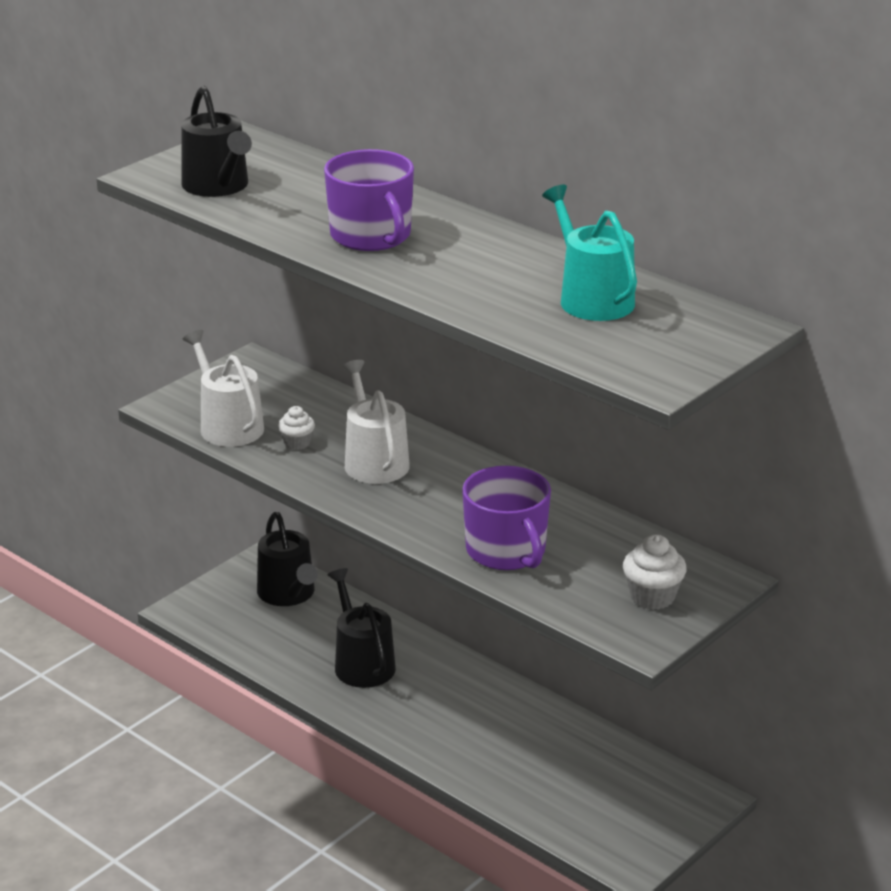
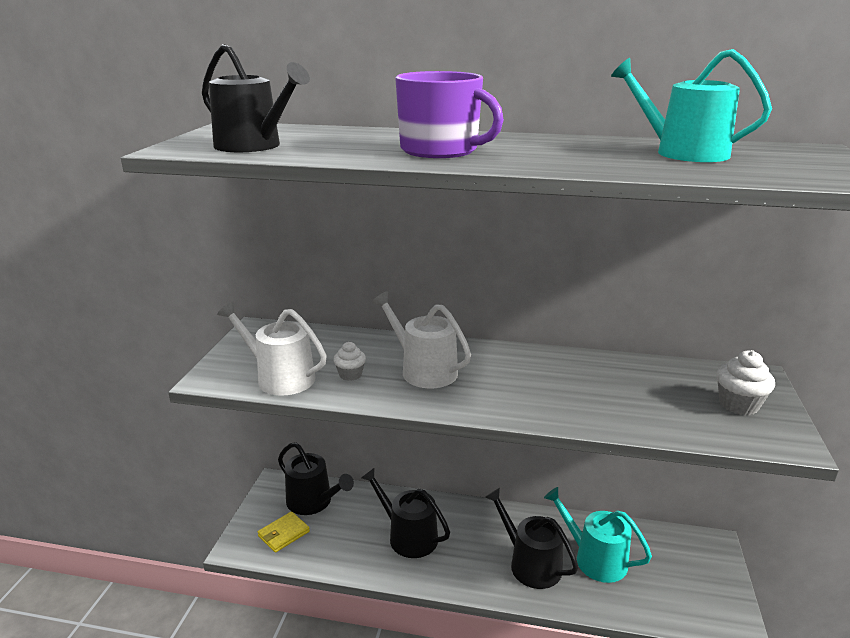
camera: 30 degrees left, 5 degrees down
(233, 614) = (283, 534): none -> yellow wallet
(469, 736) = (530, 564): none -> black watering can
(507, 551) = (601, 406): purple mug -> none
(547, 758) = (595, 559): none -> turquoise watering can

